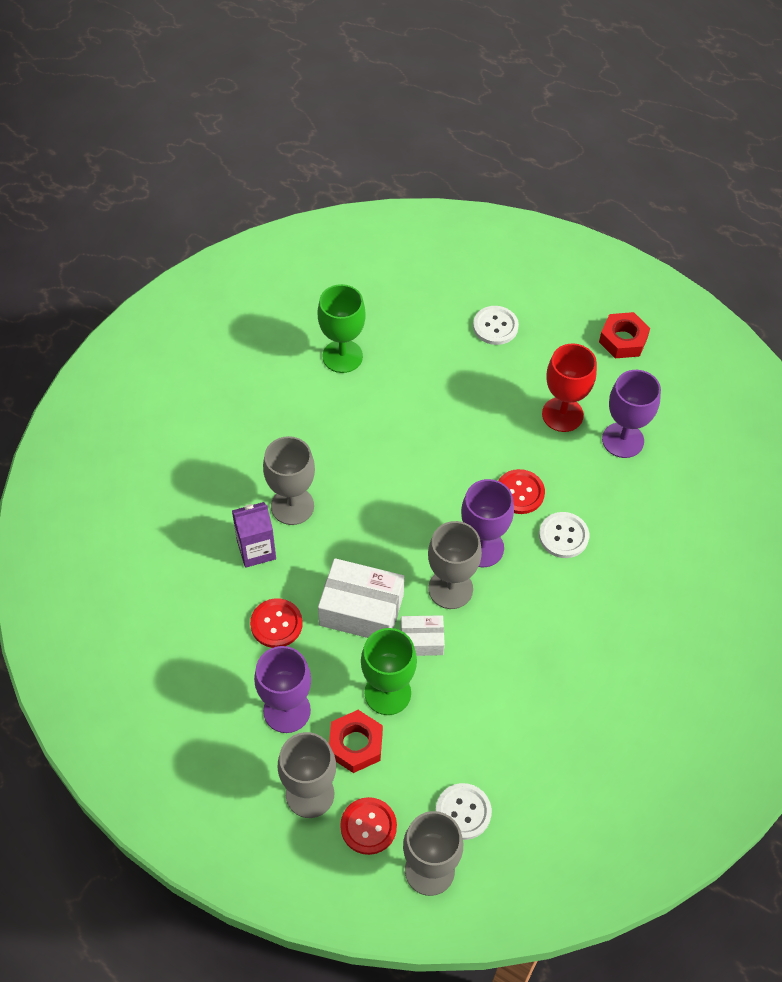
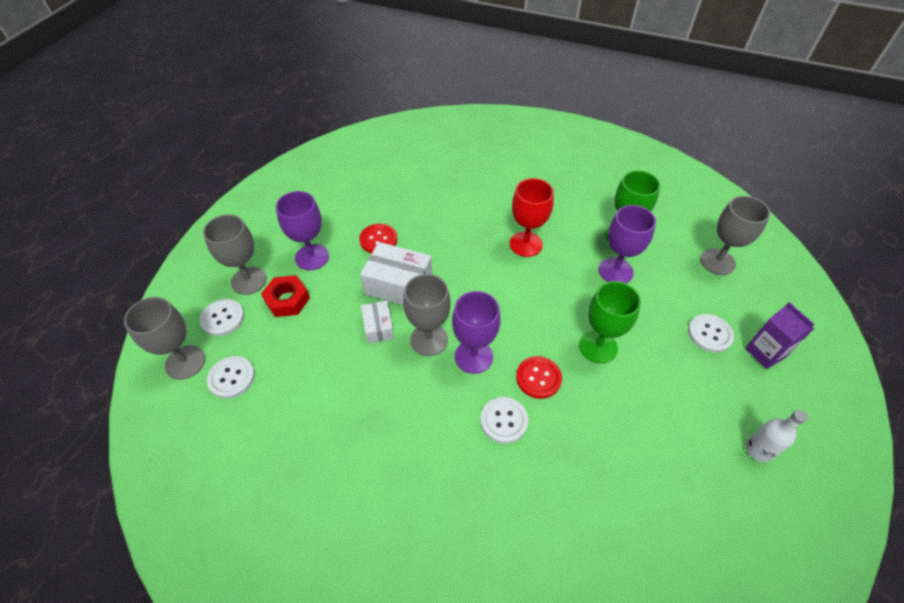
camera: 80 degrees right, 5 degrees down
(256, 550) = (435, 219): purple carton -> purple carton (765, 353)
(292, 506) = (476, 231): grey goblet -> grey goblet (717, 262)
(361, 610) = (398, 285): white box -> white box turned 75 degrees counterclockwise
(368, 826) = (223, 318): red button -> white button
(387, 693) = (330, 312): green goblet -> green goblet (598, 347)
(562, 414) = (638, 403): red goblet -> red goblet (526, 244)
(623, 340) = (758, 449): red nut -> white bottle
(623, 440) = (633, 463): purple goblet -> purple goblet (615, 271)

